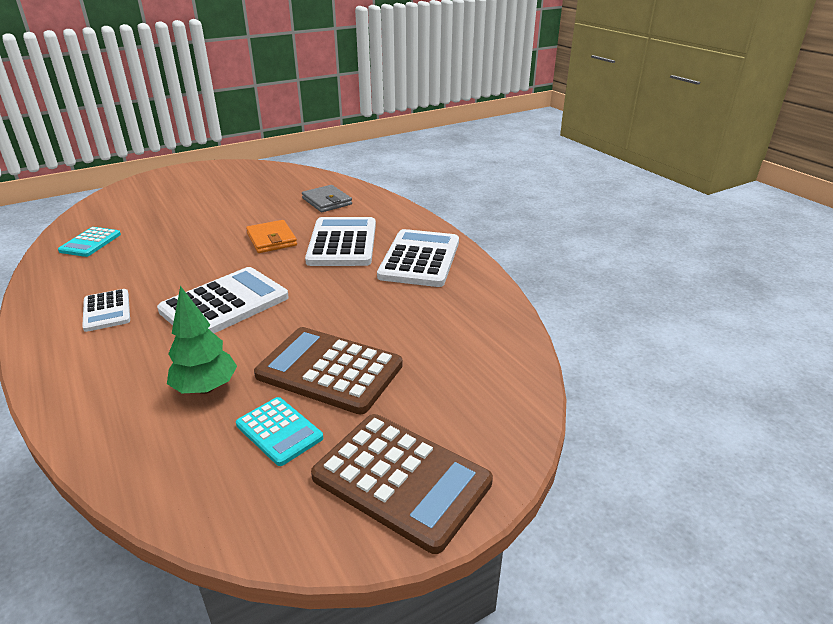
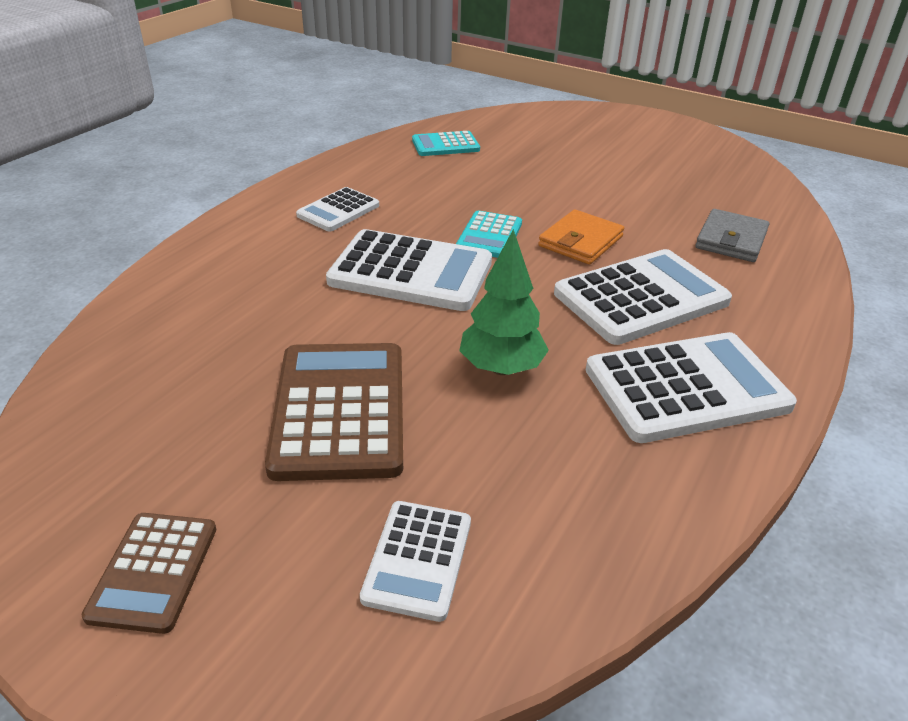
camera: 60 degrees right, 5 degrees up
(206, 388) = (250, 330): green tree -> green tree (501, 368)
(279, 431) = (202, 418): turquoise calculator -> turquoise calculator (489, 236)
(401, 480) = (154, 571): brown calculator -> brown calculator, size x0.56
(464, 376) = (418, 559): none -> white calculator

